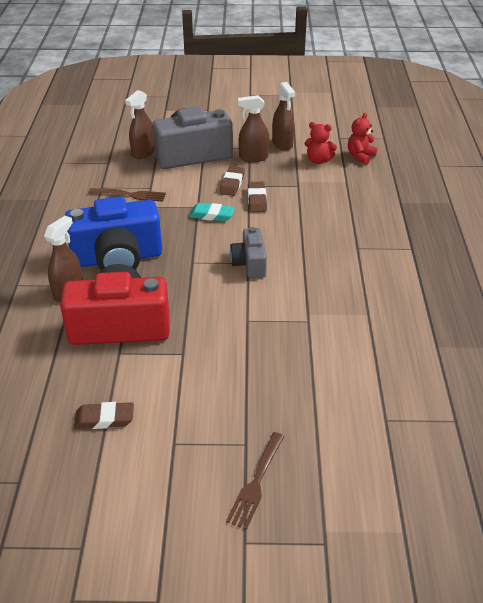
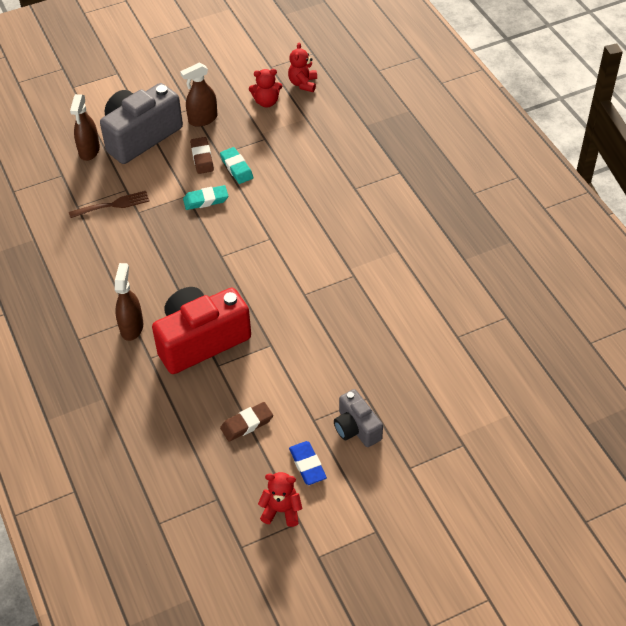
camera: 25 degrees left, 10 degrees up
(72, 526) = (281, 510): none -> red teddy bear
(118, 258) = (151, 277): blue camera -> none
(134, 488) = (307, 465): none -> blue eraser
(249, 264) = (272, 239): grey camera -> grey camera (356, 428)
(256, 482) = (392, 423): brown fork -> none
(257, 200) = (236, 168): brown eraser -> turquoise eraser
(282, 144) = (220, 93): brown spray bottle -> none

